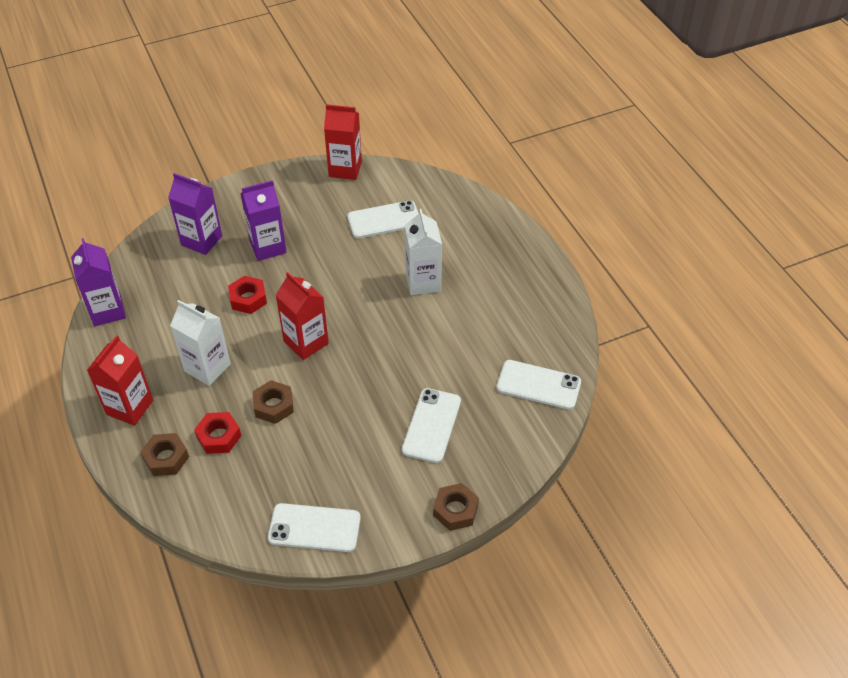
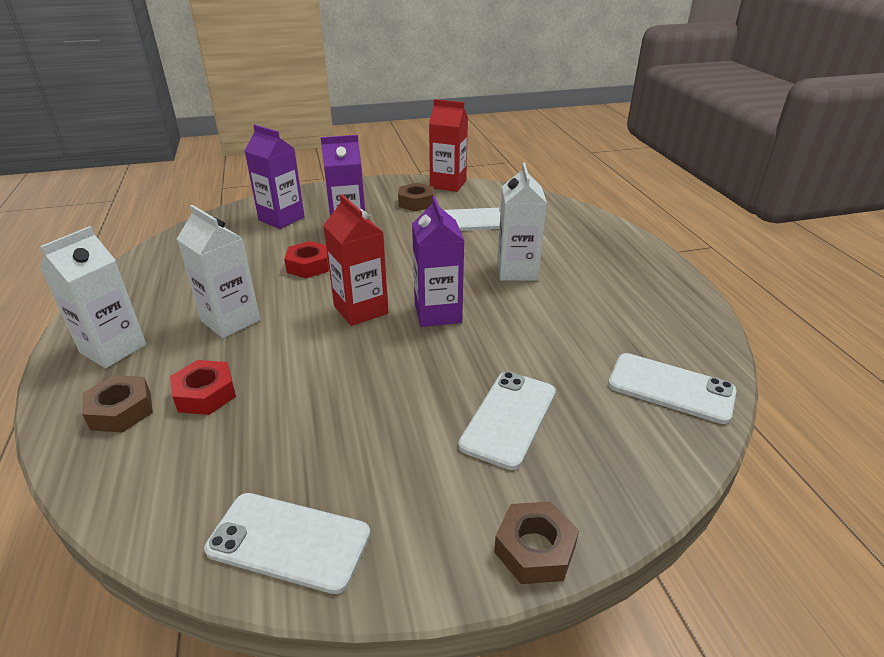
camera: 10 degrees right, 15 degrees down
(107, 311) = (150, 261): purple carton -> purple carton (438, 313)
(129, 407) = (113, 349): red carton -> white carton
(273, 406) = (294, 368): brown nut -> brown nut (416, 202)

